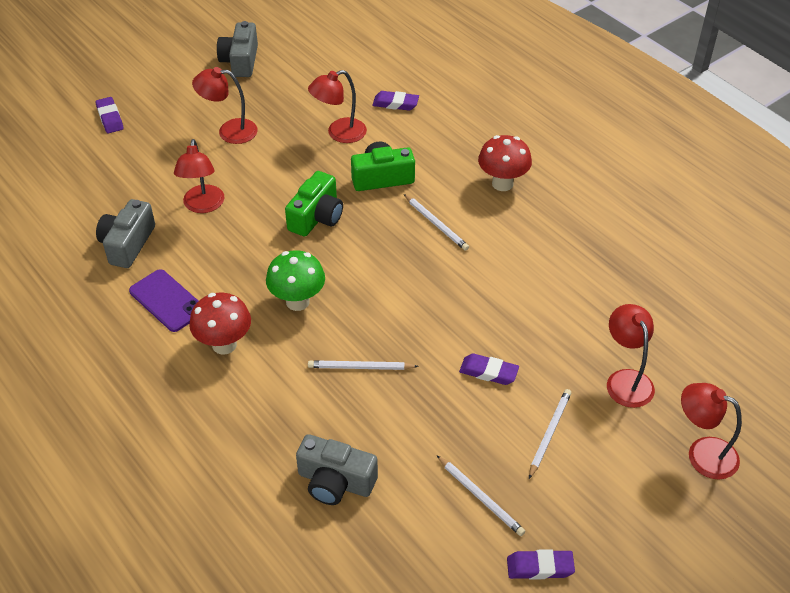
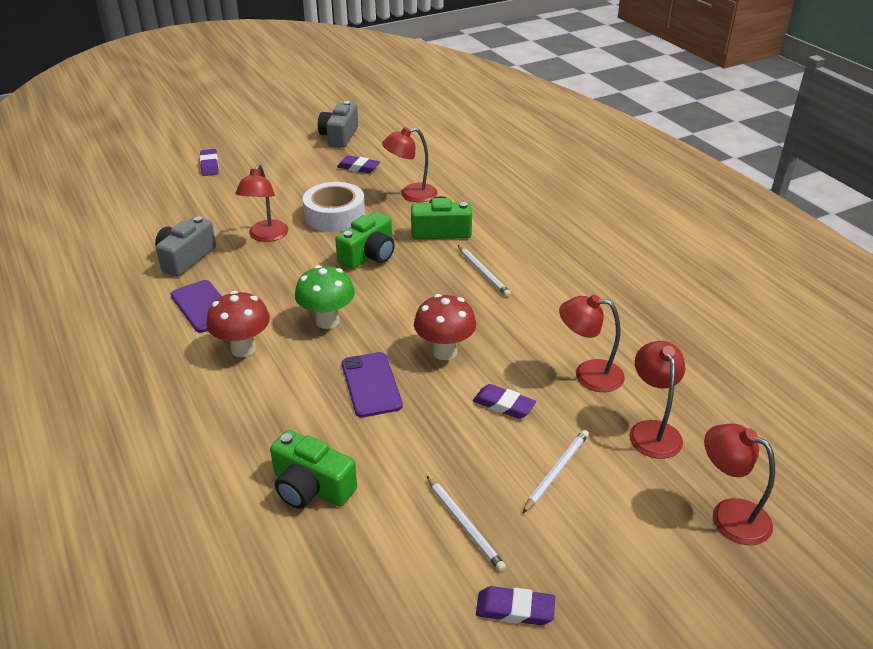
camera: 10 degrees right, 10 degrees down
(229, 131) = (311, 184): red lamp -> red lamp (588, 374)
(267, 170) = (335, 215): none -> white tape
(335, 481) = (311, 487): grey camera -> green camera
(360, 367) = (371, 384): white pencil -> purple phone
(395, 104) = (470, 178): purple eraser -> purple eraser (358, 168)
(502, 184) = (557, 247): red mushroom -> red mushroom (444, 352)

